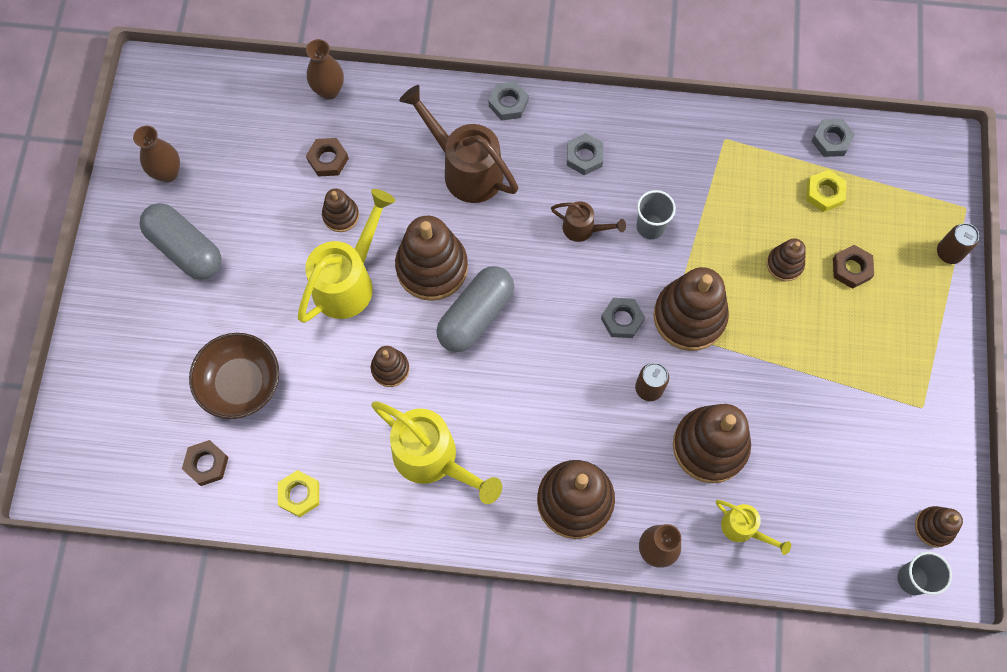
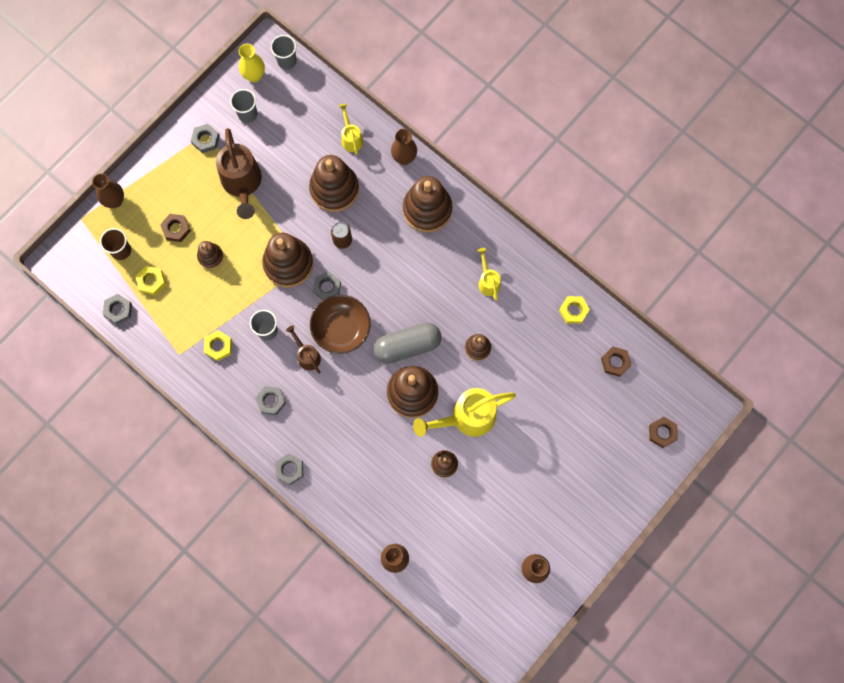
camera: 145 degrees left, 5 degrees up
(185, 249) = (552, 507): grey capsule -> none
(240, 383) = (569, 397): brown bowl -> brown bowl (341, 328)
(328, 159) = (427, 508): brown nut -> brown nut (662, 433)
(433, 459) = (488, 281): yellow watering can -> yellow watering can, size x0.52
(466, 169) = (348, 442): brown watering can -> brown watering can (242, 184)
(690, 174) = (218, 346): none -> yellow nut
(888, 203) = (121, 250): none -> brown cup
(896, 468) = (247, 114): none -> grey cup
(915, 398) = (205, 140): none -> grey nut
(934, 527) = (254, 76): brown stacking toy -> yellow vase
(948, 253) = (115, 201): brown can -> brown vase

